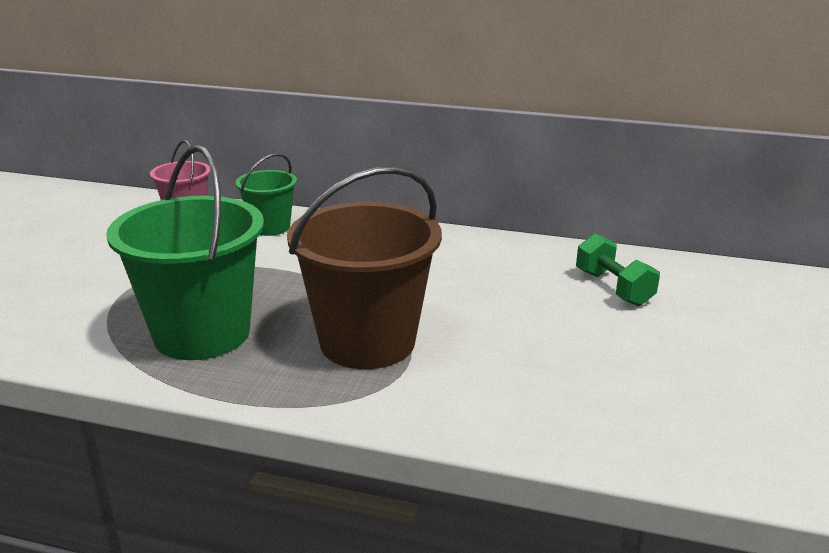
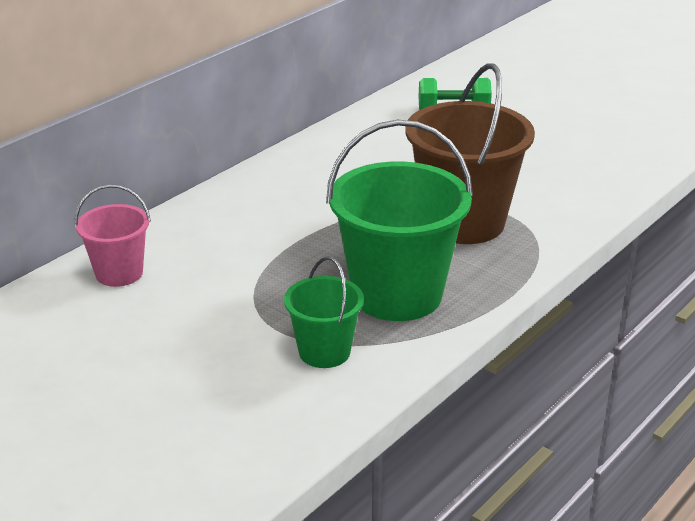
camera: 65 degrees left, 5 degrees up
(270, 227) = (200, 228): green bucket -> green bucket (324, 352)

